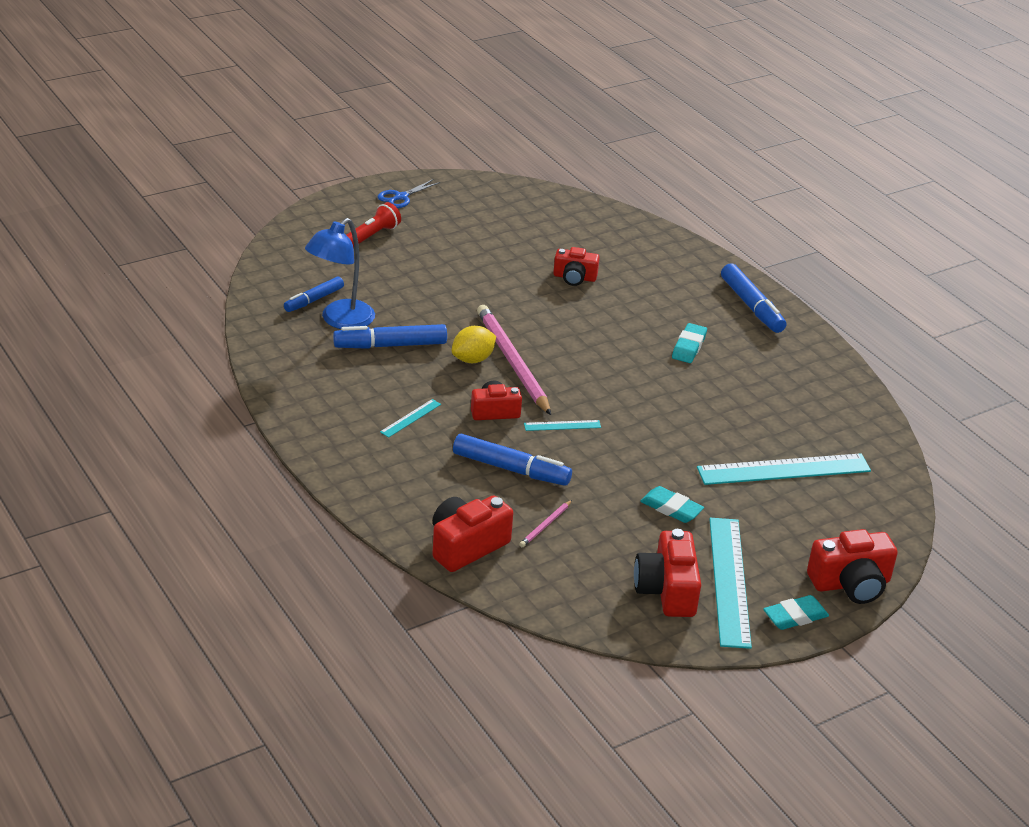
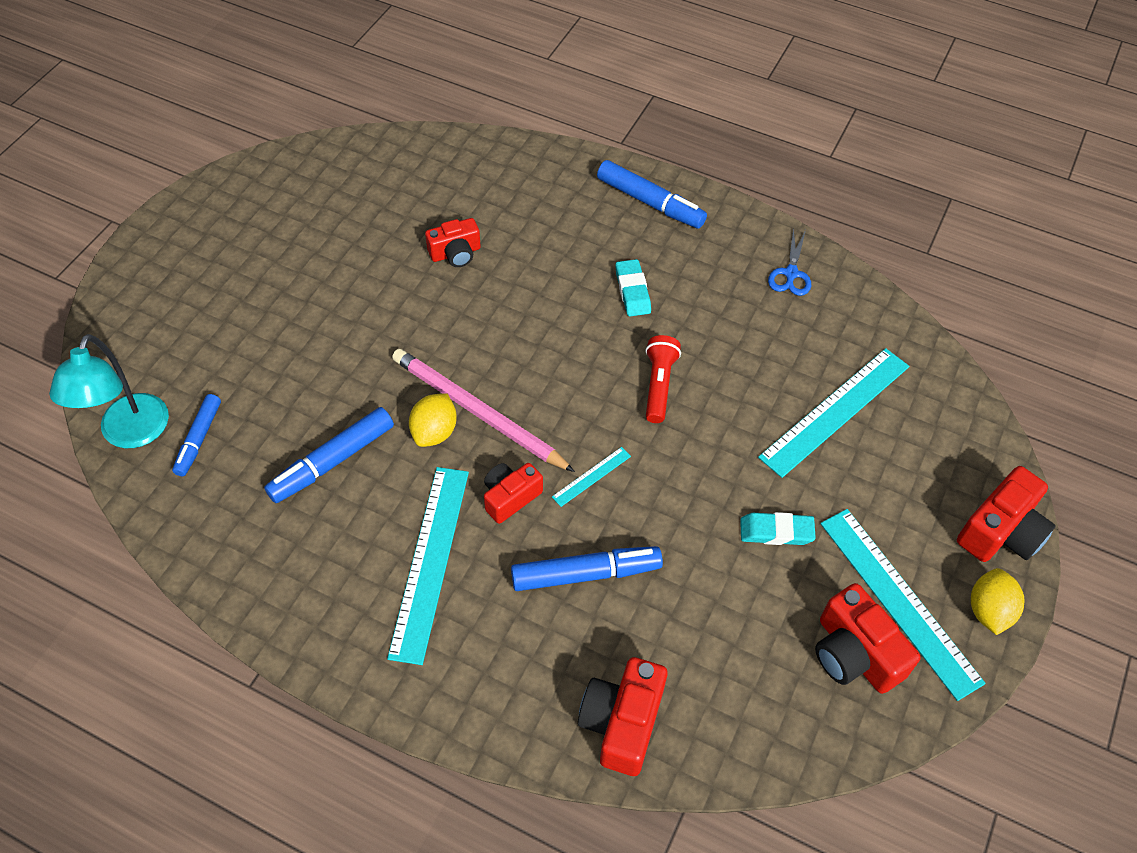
camera: 30 degrees left, 20 degrees up
(273, 280) = (130, 434): none -> turquoise lamp
(340, 320) = (251, 454): blue lamp -> none
(371, 236) = (198, 305): red flashlight -> red flashlight (658, 385)
(401, 197) = (192, 229): blue scissors -> blue scissors (791, 274)
(410, 418) = (430, 561): turquoise ruler -> turquoise ruler, size x2.23
(545, 525) = (677, 637): pink pencil -> none
(795, 616) = (988, 611): turquoise eraser -> yellow lemon

